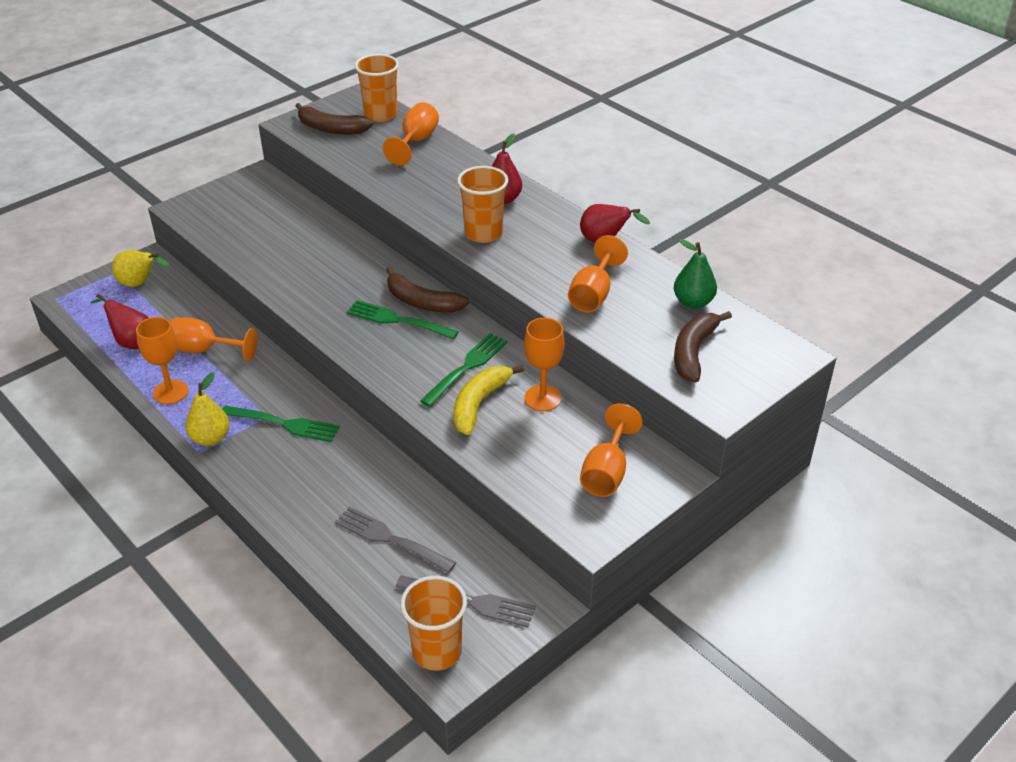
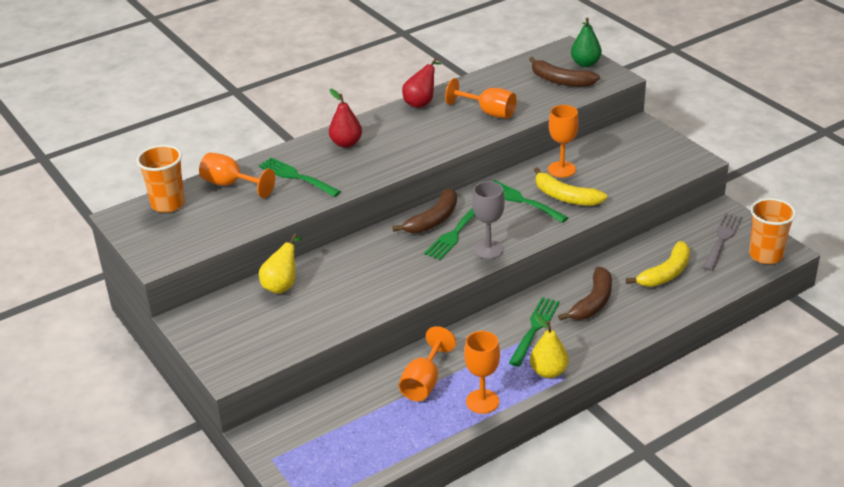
camera: 80 degrees left, 5 degrees down
(131, 341) = (399, 436): red pear -> none
(140, 284) = (300, 438): yellow pear -> yellow pear (282, 285)
(331, 128) = (181, 234): brown banana -> brown banana (592, 302)
(366, 347) = (488, 249): none -> grey goblet
(390, 539) = (665, 273): grey fork -> yellow banana
(433, 177) = (297, 177): none -> green fork
(483, 233) = (395, 155): orange cup -> none
(606, 472) = (639, 150): orange goblet -> none
(693, 302) = (505, 75): green pear -> green pear (585, 63)

